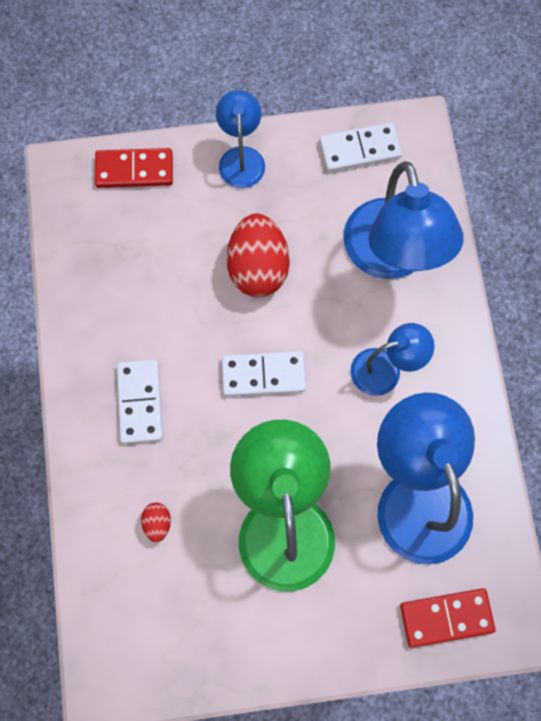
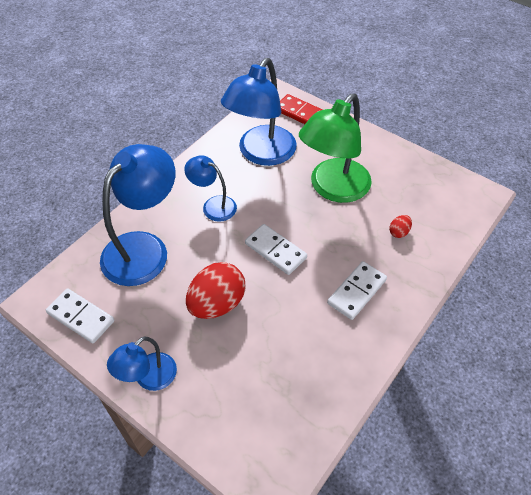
camera: 135 degrees left, 20 degrees down
(134, 170) = (222, 437): red domino -> none

